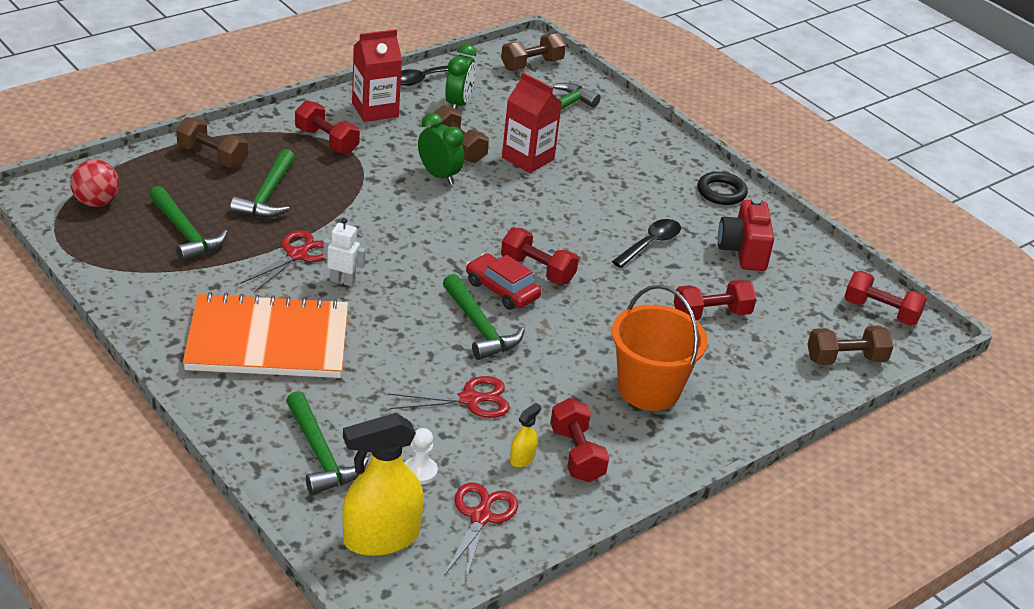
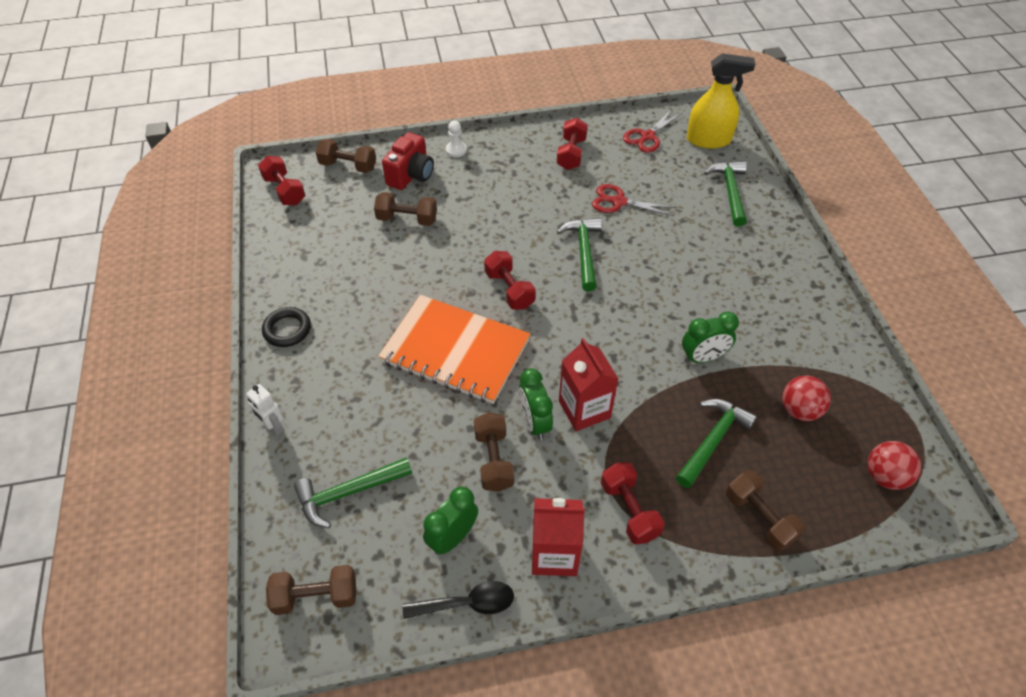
camera: 150 degrees left, 15 degrees up
(185, 233) = (799, 410): green hammer -> red ball
(268, 341) = (746, 280): orange notebook -> orange notebook (455, 351)
(297, 255) = (703, 357): red scissors -> green clock
(342, 281) = (672, 320): white robot -> white robot (273, 427)
(420, 472) = (672, 167): white pawn -> white pawn (456, 150)
(502, 290) = (549, 279): red car -> none
(522, 458) = (605, 159): yellow spray bottle -> none
(528, 158) = (433, 423): red carton -> red carton (584, 409)
(649, 389) = (496, 180): orange bucket -> none
(650, 244) = (398, 291): black spoon -> none
(711, 314) = (407, 219): red dumbbell -> brown dumbbell
(743, 251) = (331, 264): red camera -> red camera (411, 175)

